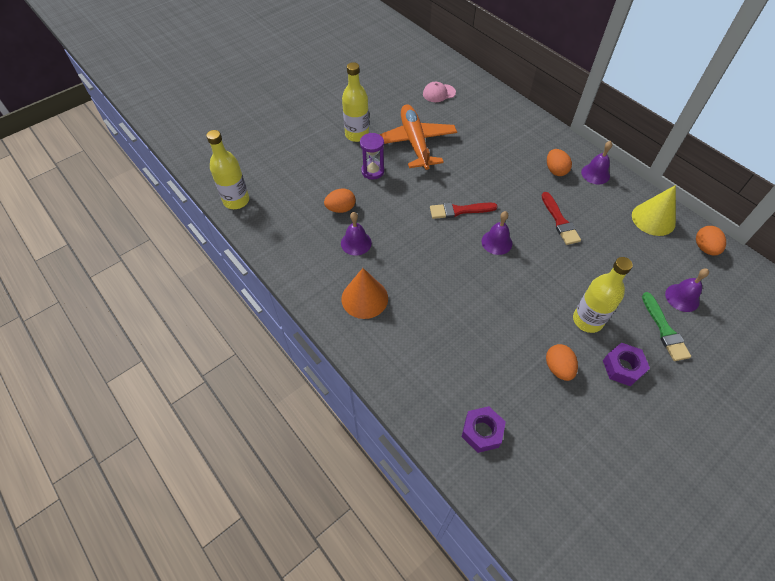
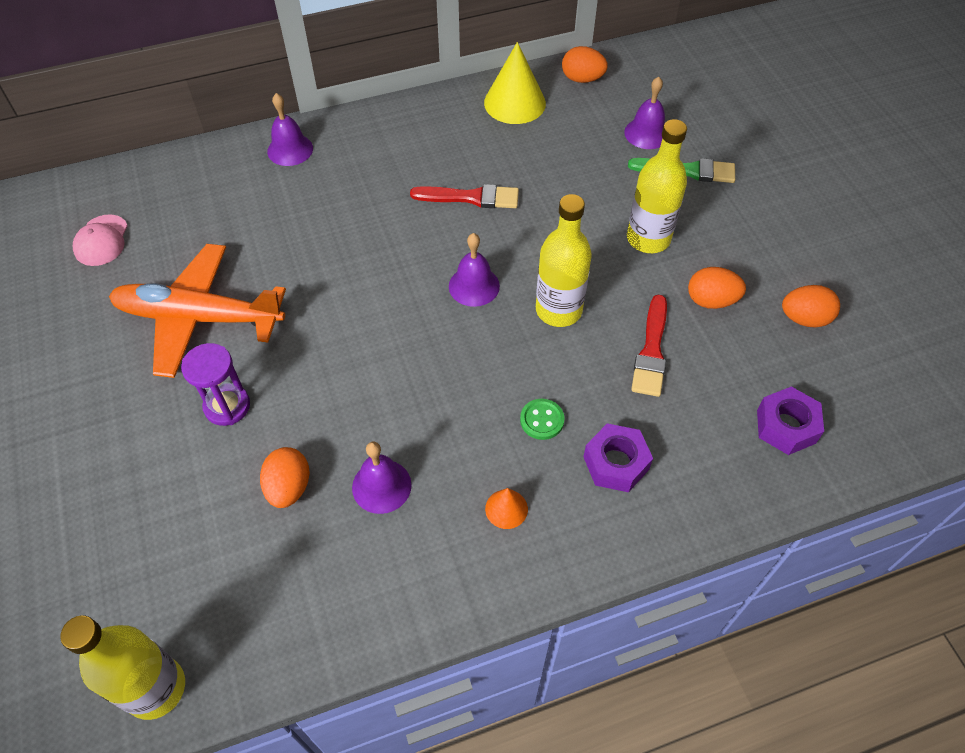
camera: 70 degrees left, 0 degrees up
(357, 135) = (116, 403): yellow bottle -> yellow bottle (558, 310)
(364, 298) = (506, 509): orange cone -> orange cone, size x0.50
(424, 299) = (542, 420): none -> green button
(459, 210) = (388, 310): red brush -> red brush (651, 351)
(555, 170) = (374, 163): orange egg -> orange egg (804, 318)
(595, 174) = (405, 123): purple bell -> purple bell (290, 149)
(622, 367) = (728, 234): purple nut -> purple nut (616, 463)

